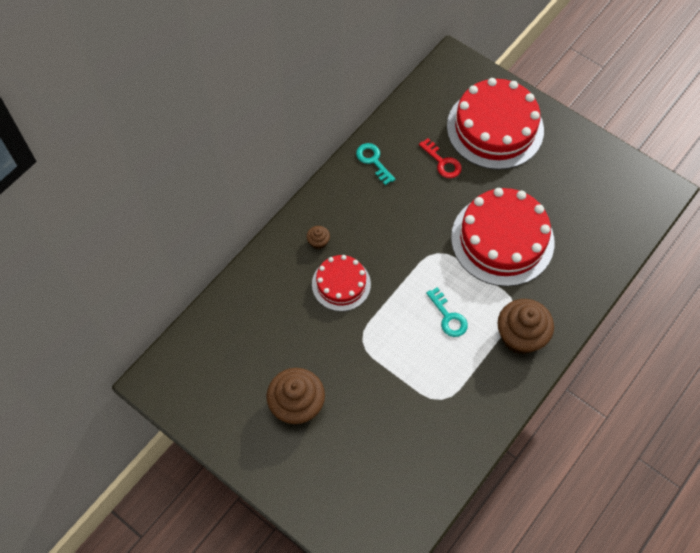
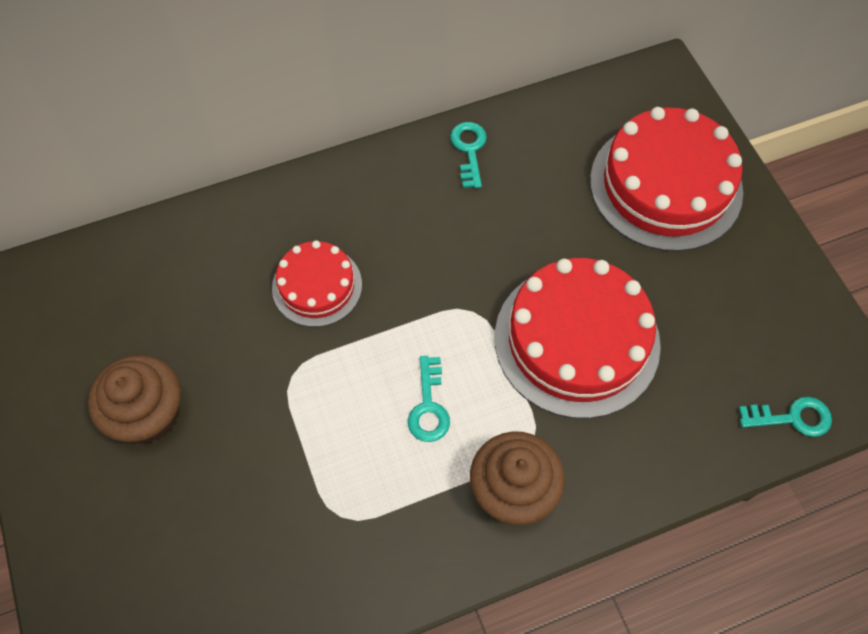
camera: 30 degrees right, 0 degrees up
(318, 242) = (326, 217): brown cupcake -> none
(442, 162) = (561, 195): red key -> none
(634, 223) = (792, 417): none -> turquoise key

